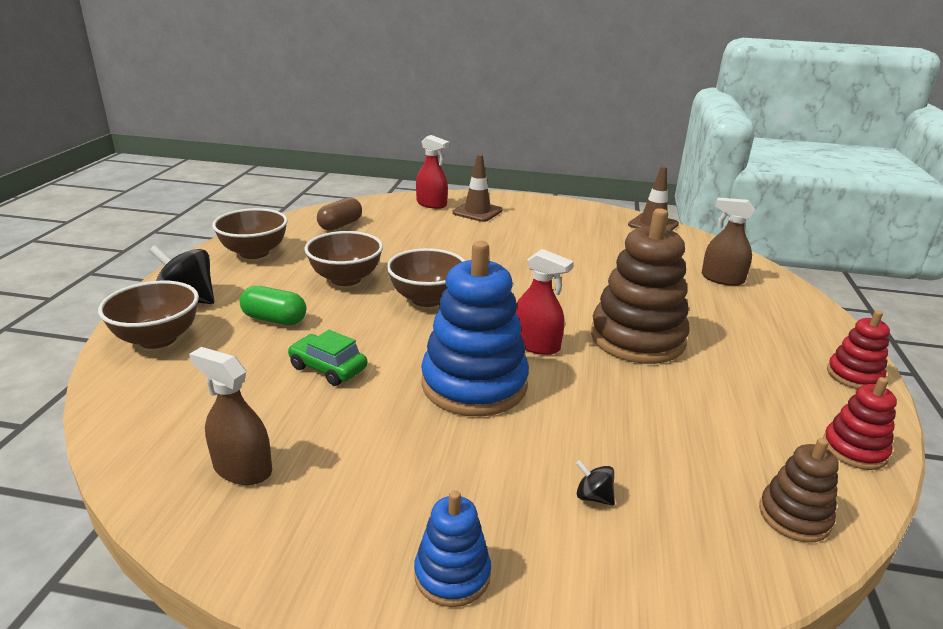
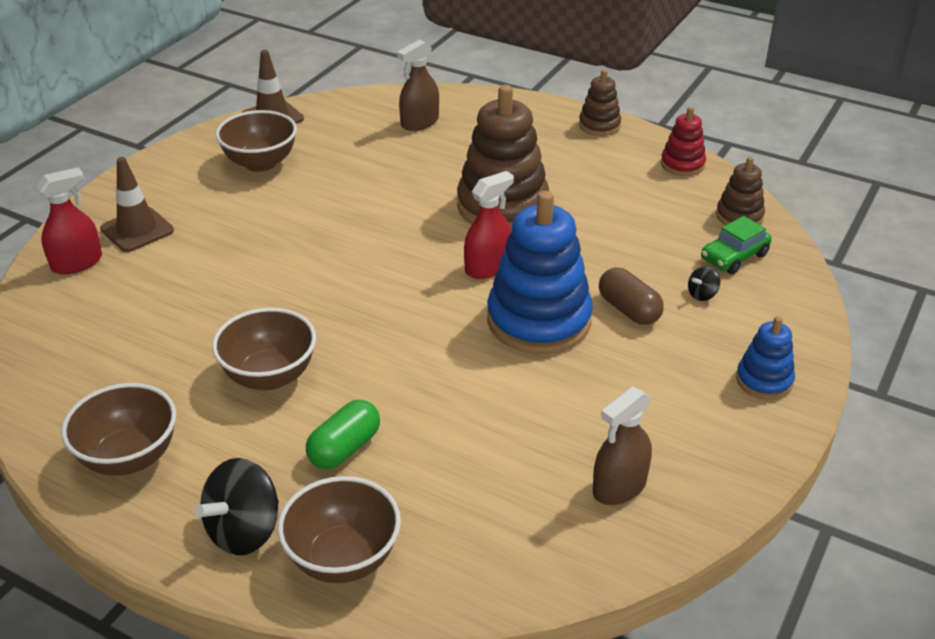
camera: 70 degrees left, 10 degrees up
(328, 368) = (472, 414): green car -> green car (734, 257)
(340, 225) = (89, 361): brown capsule -> brown capsule (629, 310)
(427, 299) = (358, 319): brown bowl -> brown bowl (260, 163)
(854, 376) = (599, 125): red stacking toy -> brown stacking toy

